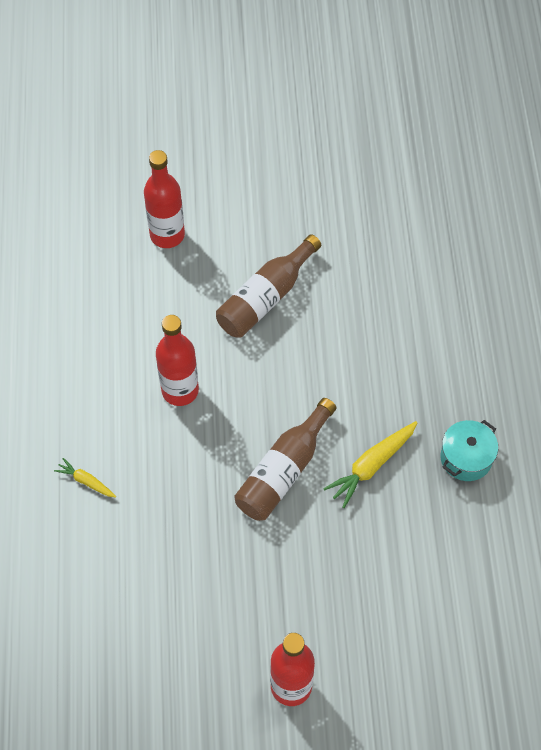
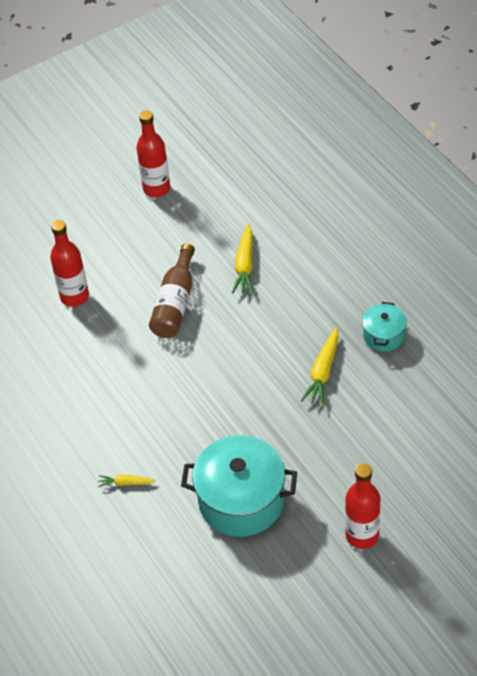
camera: 25 degrees left, 10 degrees down
(180, 390) = (154, 391): red bottle -> red bottle (156, 189)
(190, 570) = (241, 500): none -> turquoise pot
(283, 471) = (264, 405): brown bottle -> none
(367, 291) = (245, 265): none -> yellow carrot

